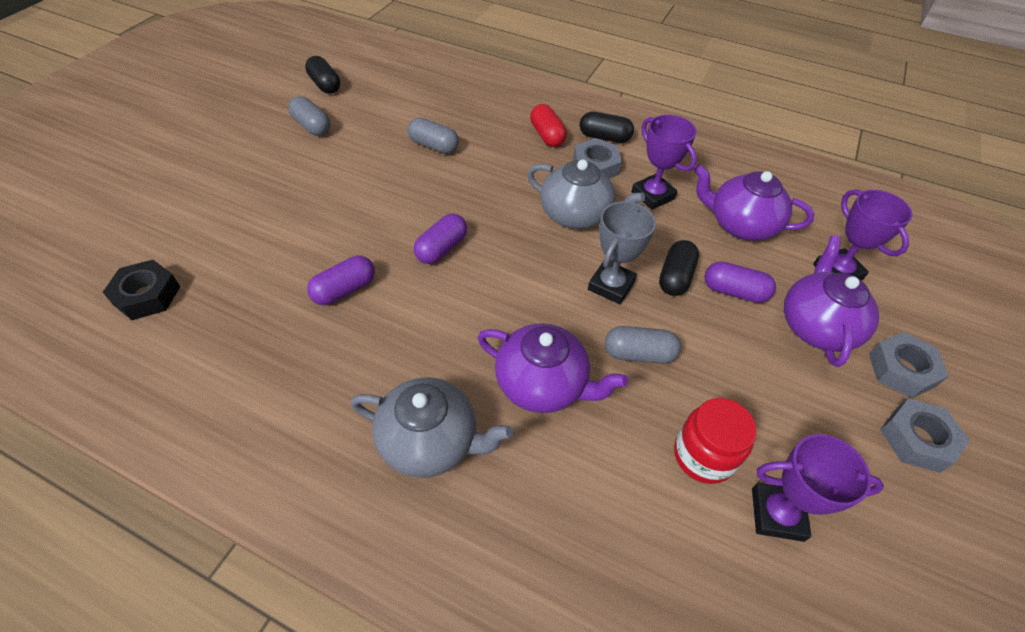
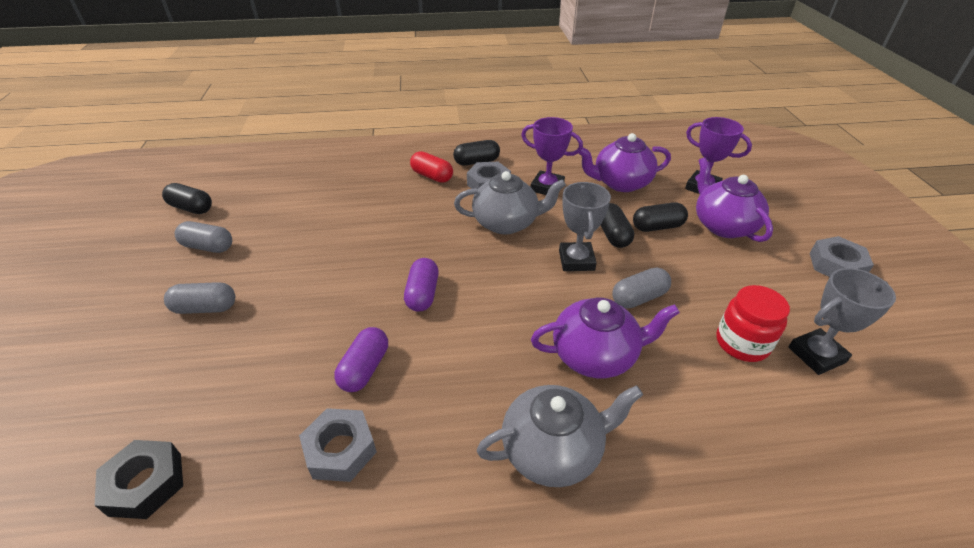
camera: 30 degrees left, 10 degrees down
(434, 146) = (343, 219): grey capsule -> grey capsule (205, 308)
(734, 291) = (657, 227): purple capsule -> black capsule
(777, 514) = (816, 355): purple trophy -> grey trophy
(901, 370) = (790, 229): grey nut -> grey nut (340, 449)

